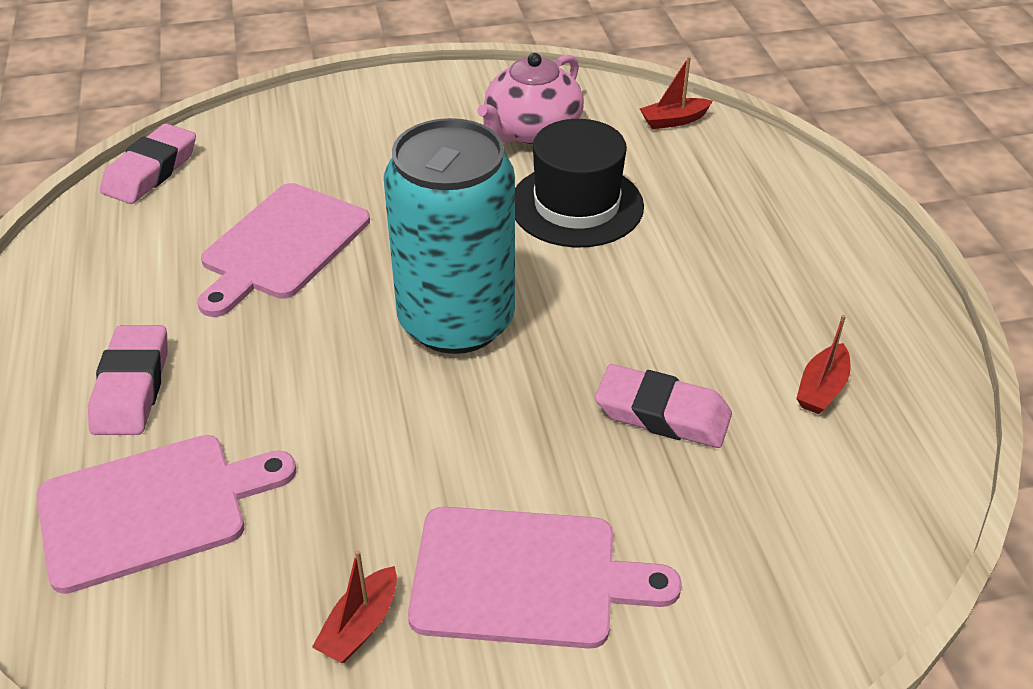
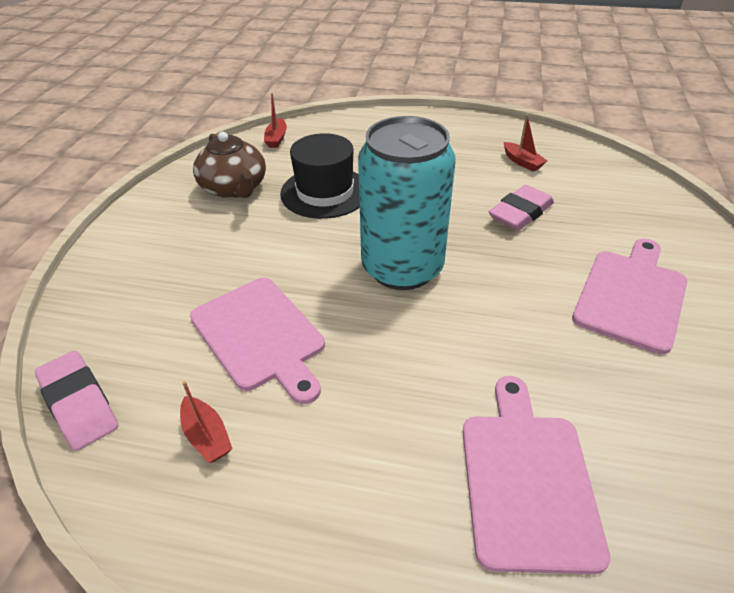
camera: 65 degrees left, 0 degrees up
(132, 387) = (376, 471): pink eraser -> none
(360, 625) = (660, 378): red boat -> red boat (207, 436)
(531, 130) = (234, 188): pink teapot -> brown teapot

